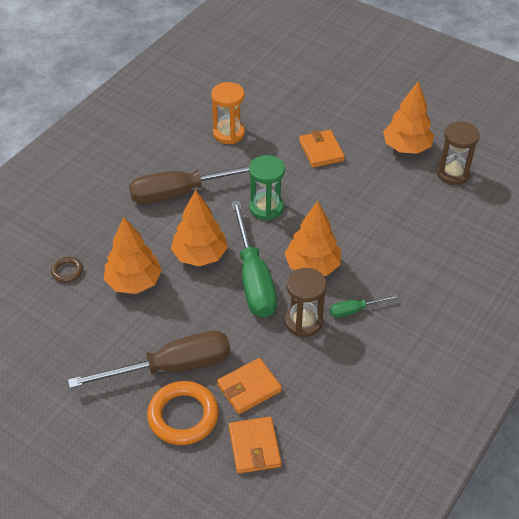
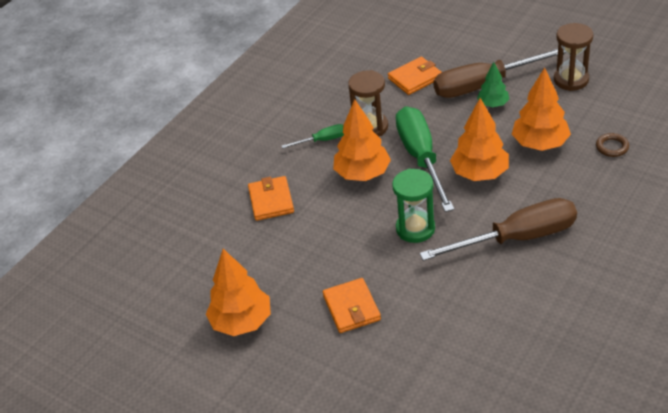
camera: 175 degrees left, 5 degrees down
(168, 338) = (493, 104): none -> green tree
(183, 416) = (466, 57): orange ring -> none
(228, 133) = (475, 324): orange hourglass -> none
(254, 447) = (406, 46): orange wallet -> orange wallet (271, 201)
(452, 173) = (193, 290): brown hourglass -> brown hourglass (571, 80)

